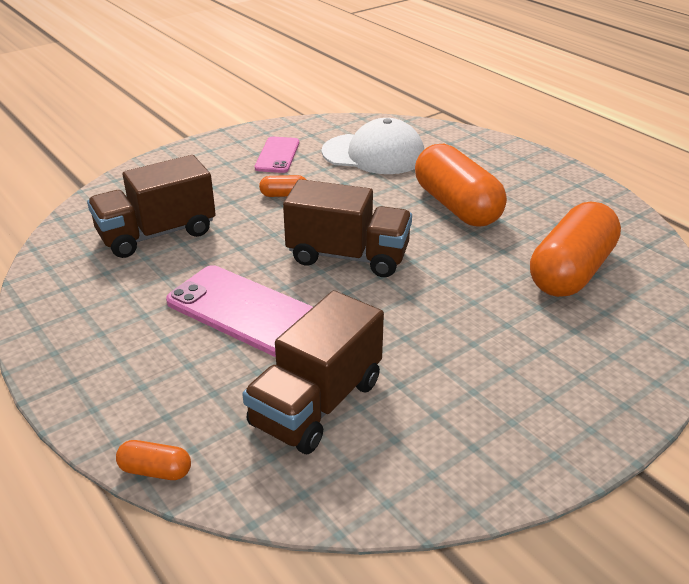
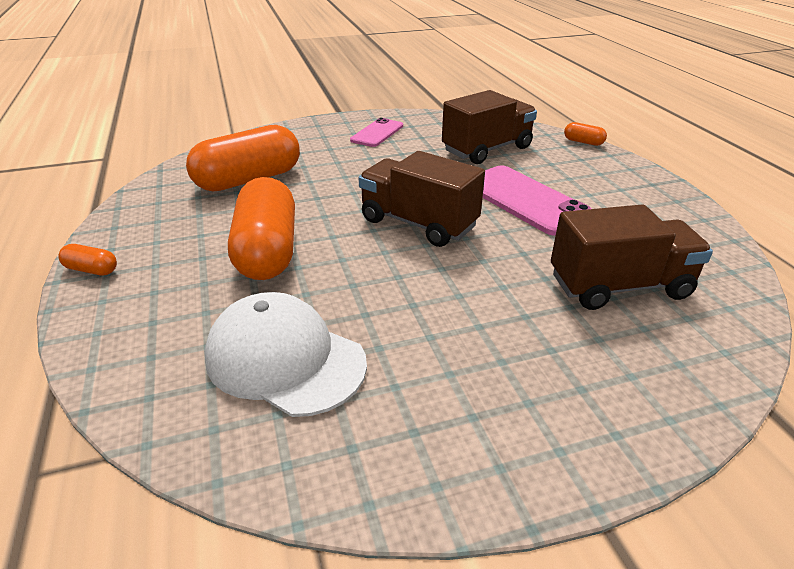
camera: 160 degrees left, 0 degrees up
(277, 155) = (437, 398): pink phone -> pink phone (377, 133)
(284, 195) = (454, 310): orange capsule -> orange capsule (91, 270)

